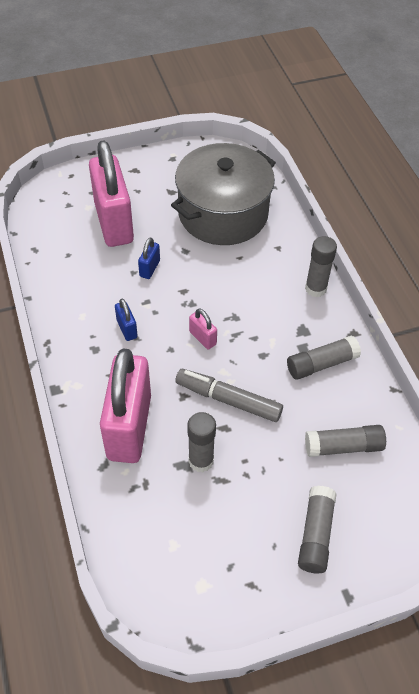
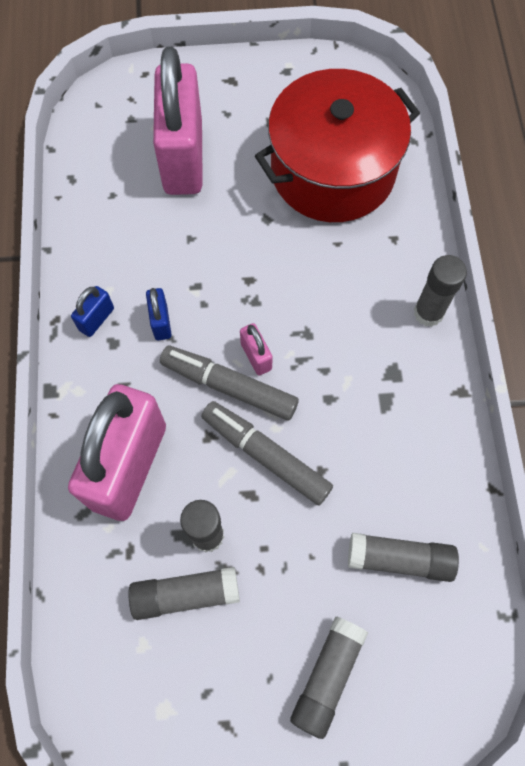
camera: 15 degrees right, 15 degrees up
(149, 268) = (213, 237): blue padlock -> blue padlock (96, 319)
(189, 361) = (229, 387): none -> grey marker
(223, 213) = (333, 171): grey pot -> red pot
(321, 364) = (404, 429): grey glue stick -> grey glue stick (185, 594)

